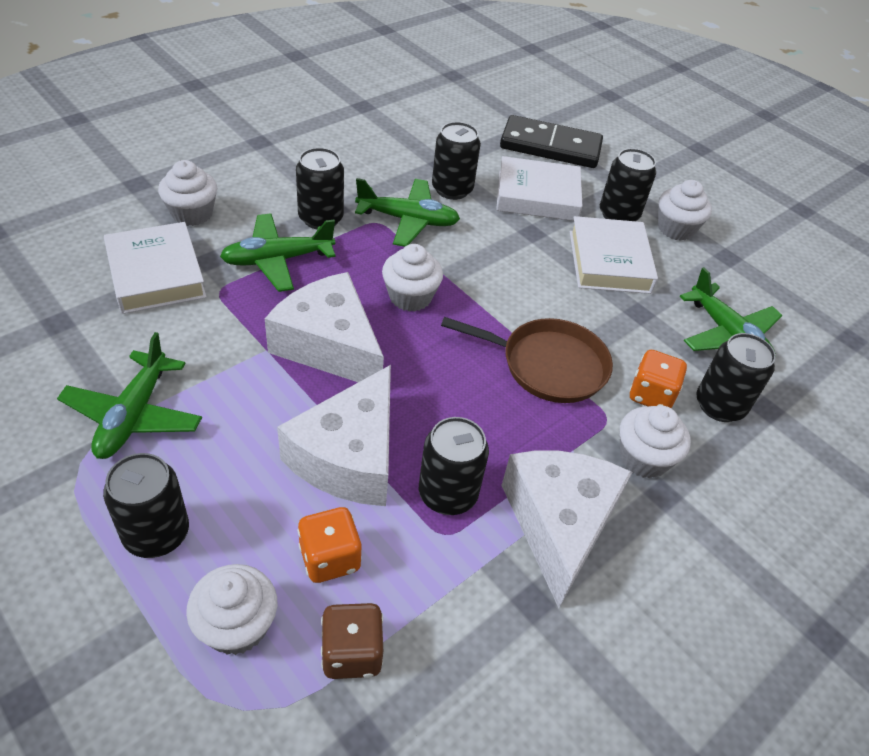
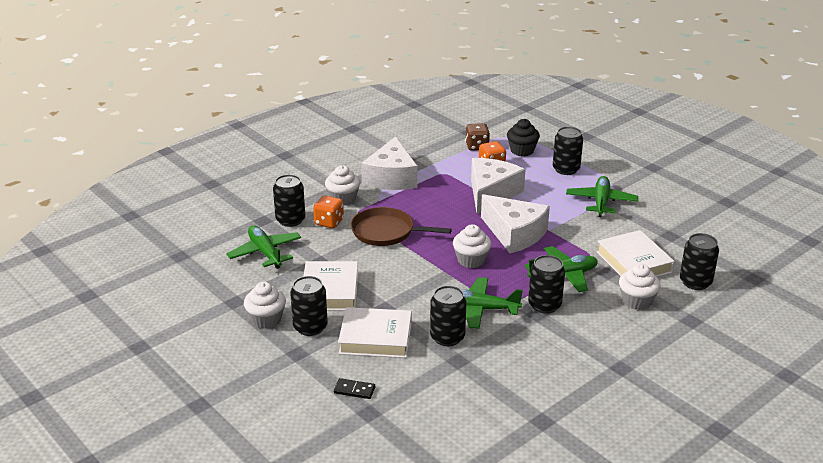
camera: 175 degrees left, 15 degrees down
(237, 626) = (522, 150): white cupcake -> black cupcake
(447, 494) = (442, 184): black can -> black can (695, 282)
(550, 146) = (354, 390): black domino -> black domino, size x0.41

